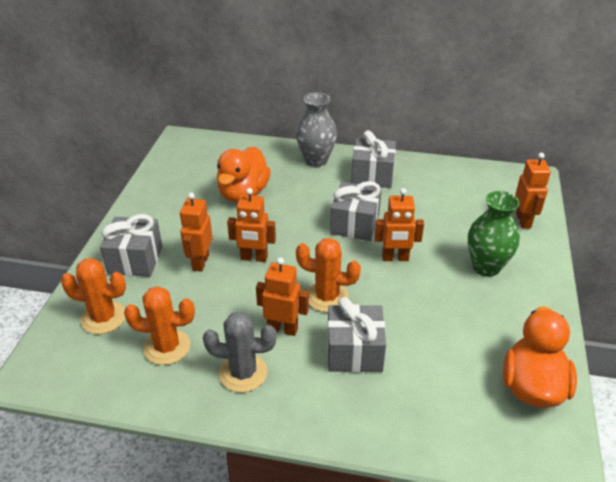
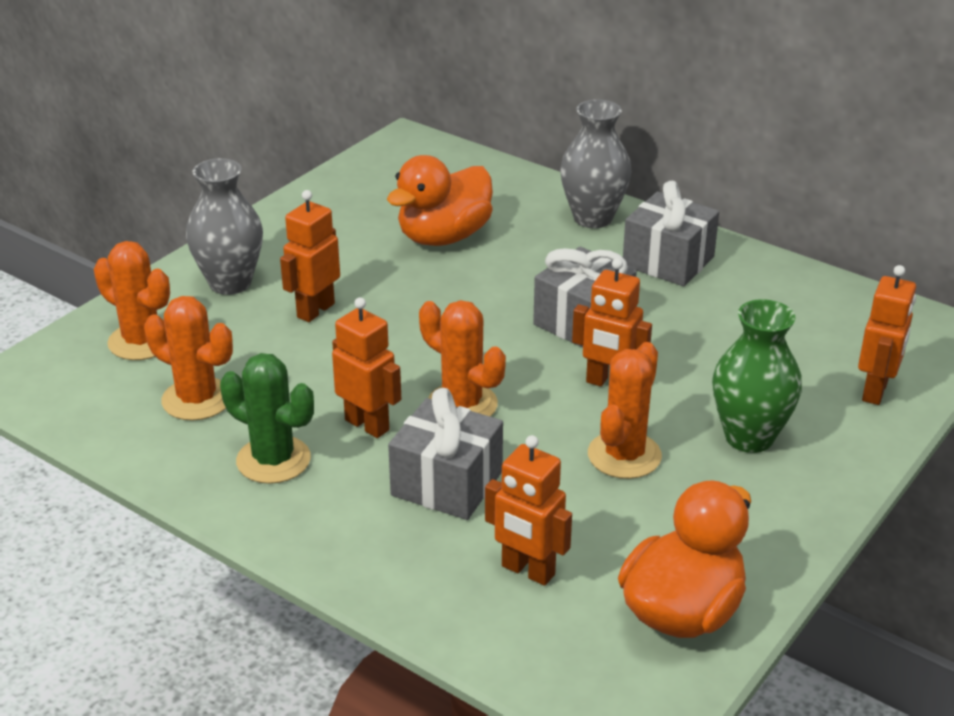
camera: 25 degrees right, 5 degrees down
(135, 259) = (230, 283): grey gift -> grey vase
(243, 373) = (273, 460): grey cactus -> green cactus
(254, 258) = (395, 325): orange robot -> orange robot (527, 571)
(434, 299) = (624, 455): none -> orange cactus

